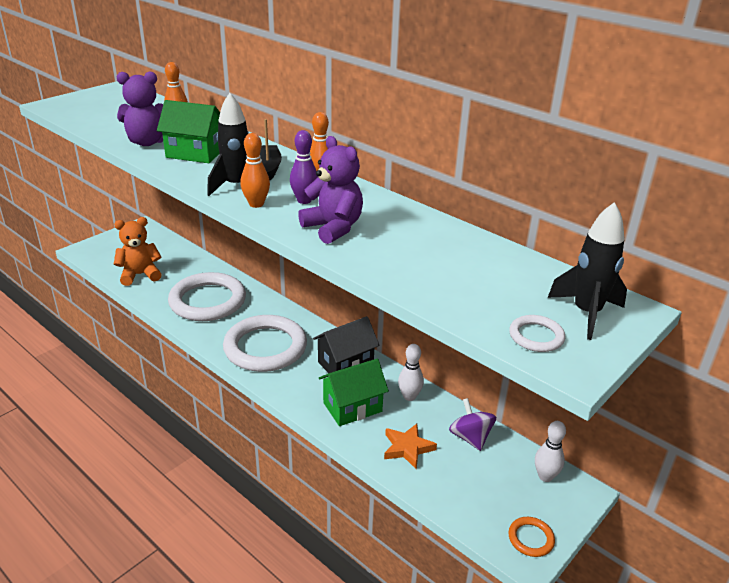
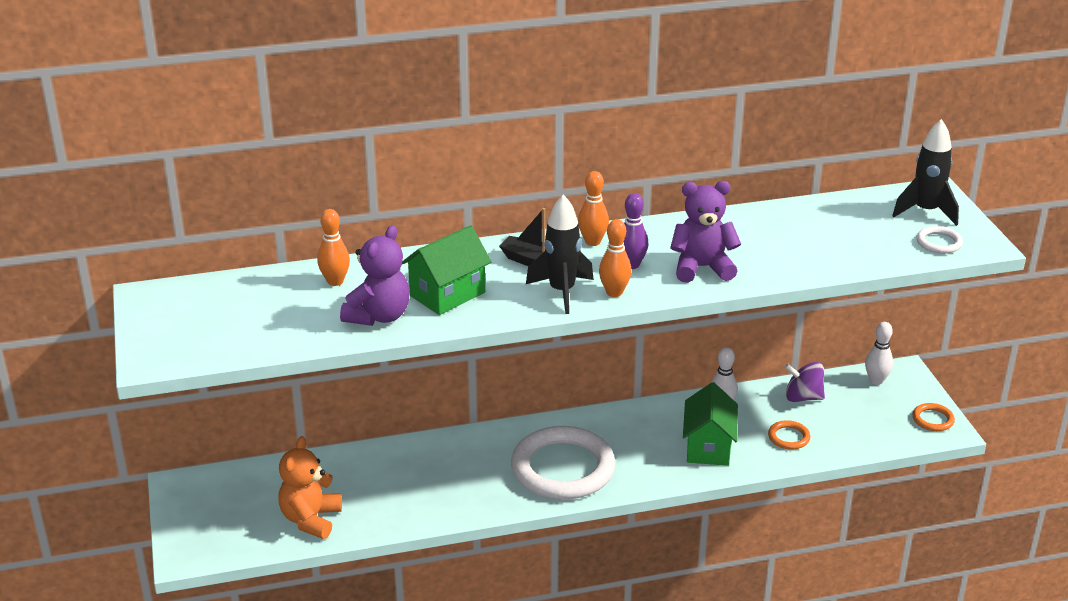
camera: 55 degrees left, 0 degrees up
(207, 301) = (430, 481): white ring -> none
(345, 364) = (639, 426): black house -> none
(407, 448) = (788, 437): orange star -> orange ring

